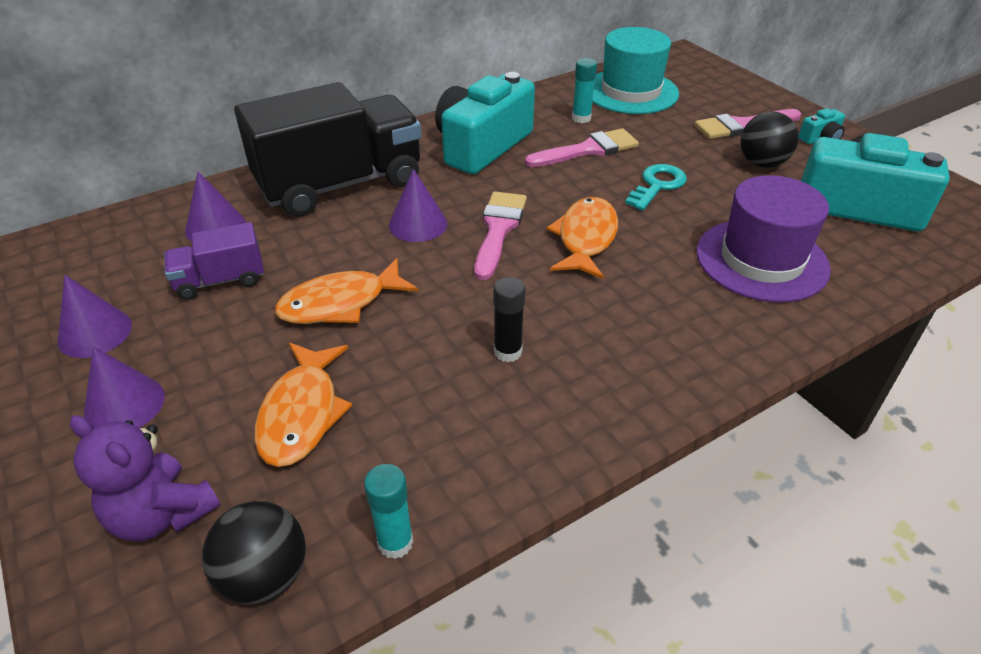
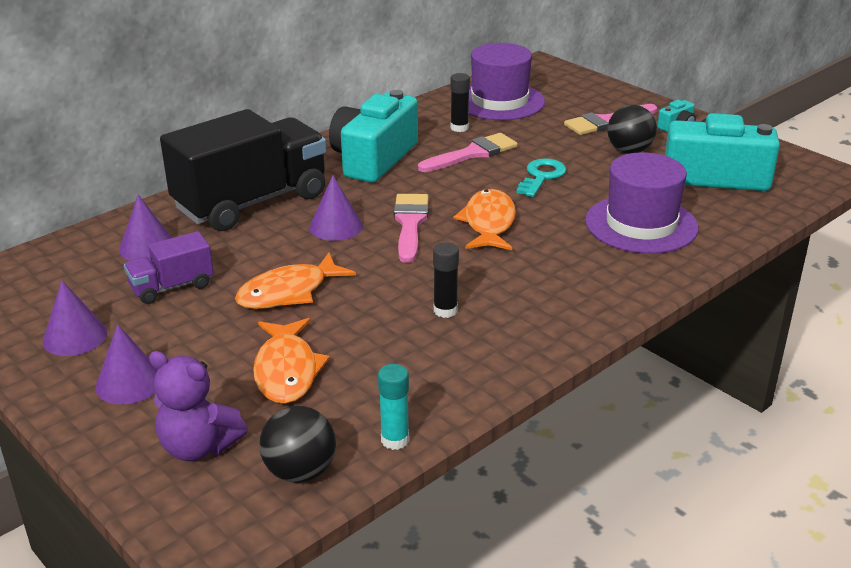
camera: 10 degrees left, 10 degrees down
(581, 118) = (459, 128): turquoise glue stick -> black glue stick
(630, 92) = (499, 101): turquoise hat -> purple hat

